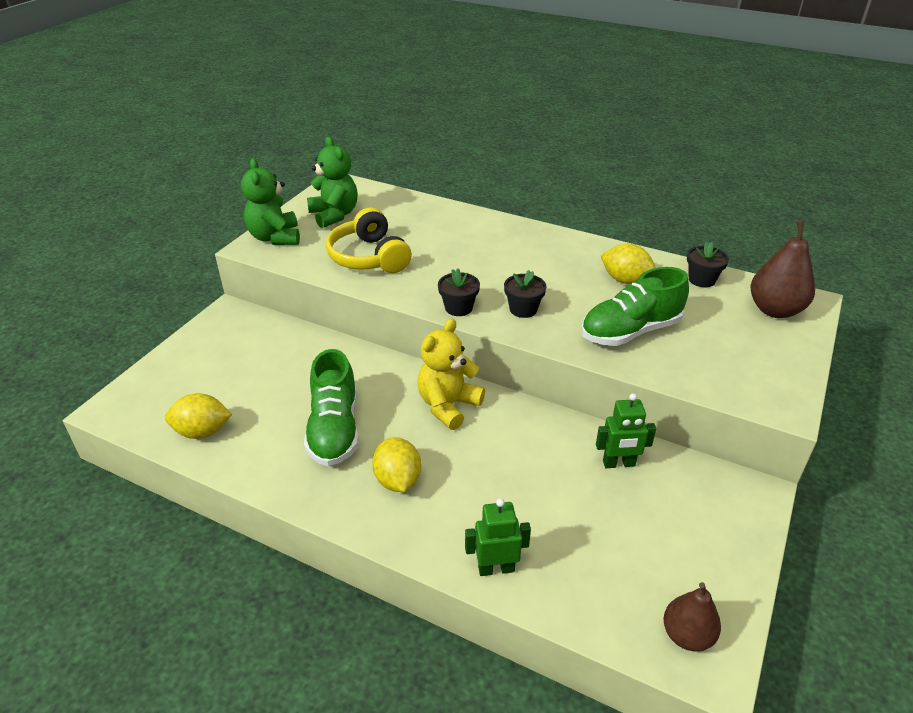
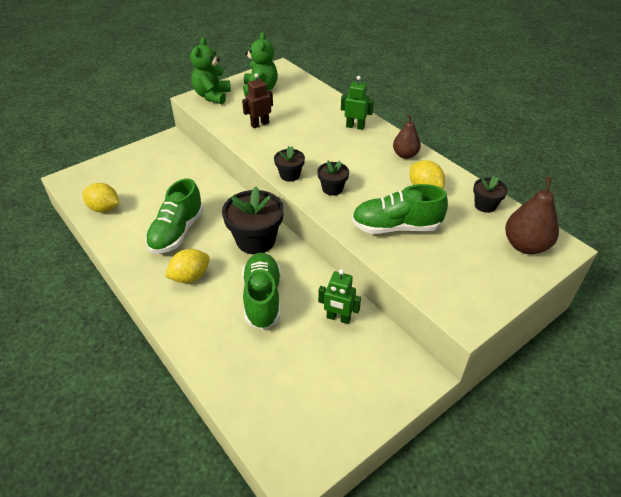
camera: 25 degrees right, 5 degrees up
(369, 257) = (260, 124): yellow headphones -> brown robot
(398, 480) = (190, 277): yellow lemon -> yellow lemon turned 45 degrees clockwise
(448, 405) = (256, 240): yellow teddy bear -> black flower pot
(496, 568) = (207, 354): green robot -> green robot (355, 126)
(512, 473) = (262, 298): none -> green shoe
(687, 635) = (293, 446): brown pear -> brown pear (405, 155)

